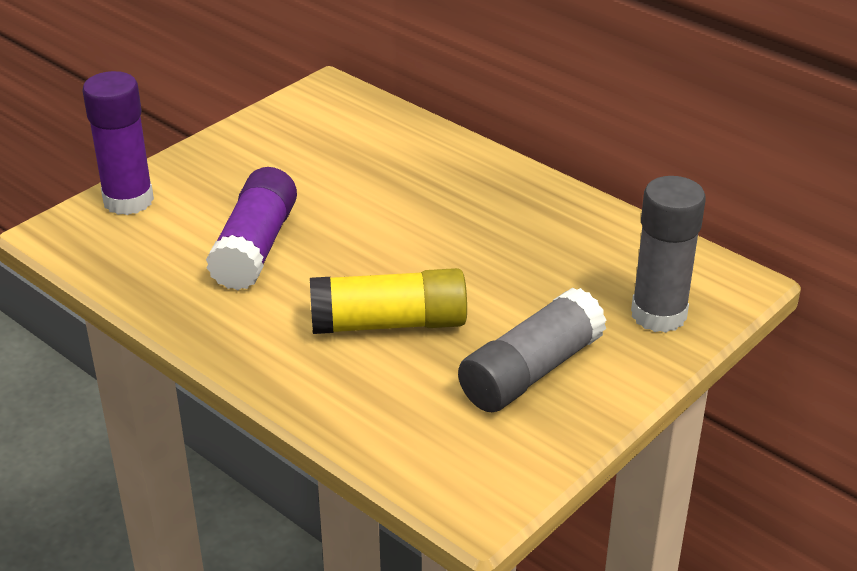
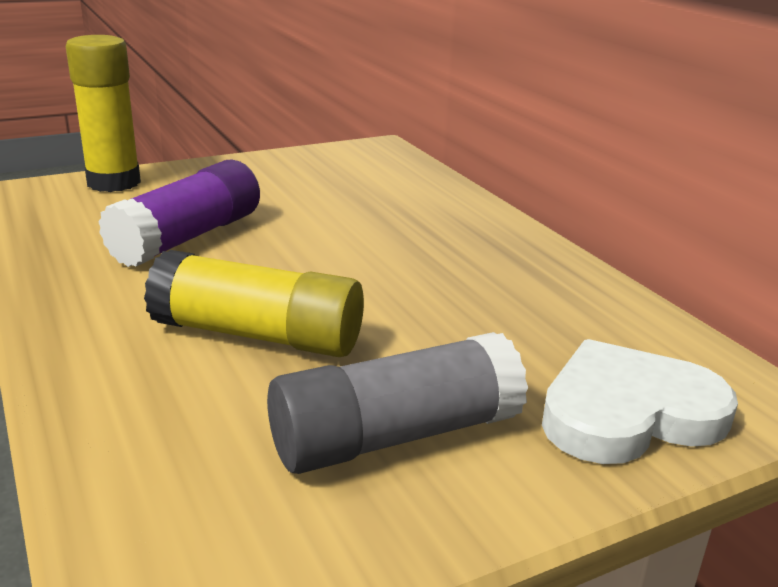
camera: 20 degrees right, 10 degrees down
(128, 200) = (114, 182): purple glue stick -> yellow glue stick
(658, 314) = (628, 412): grey glue stick -> white heart

